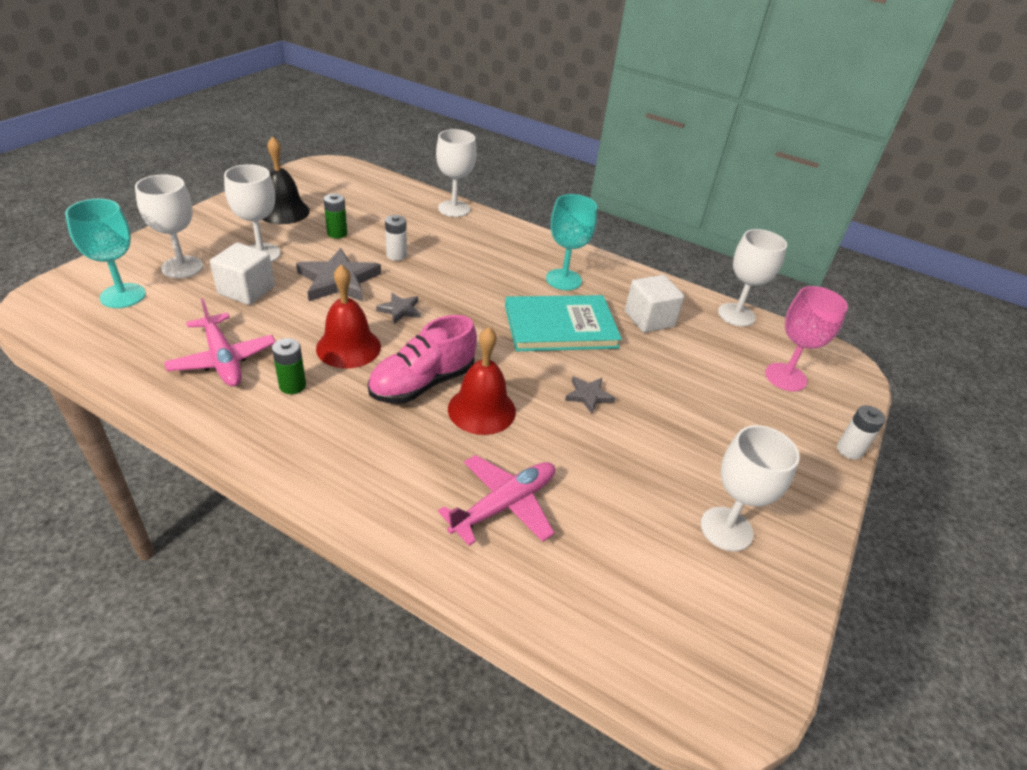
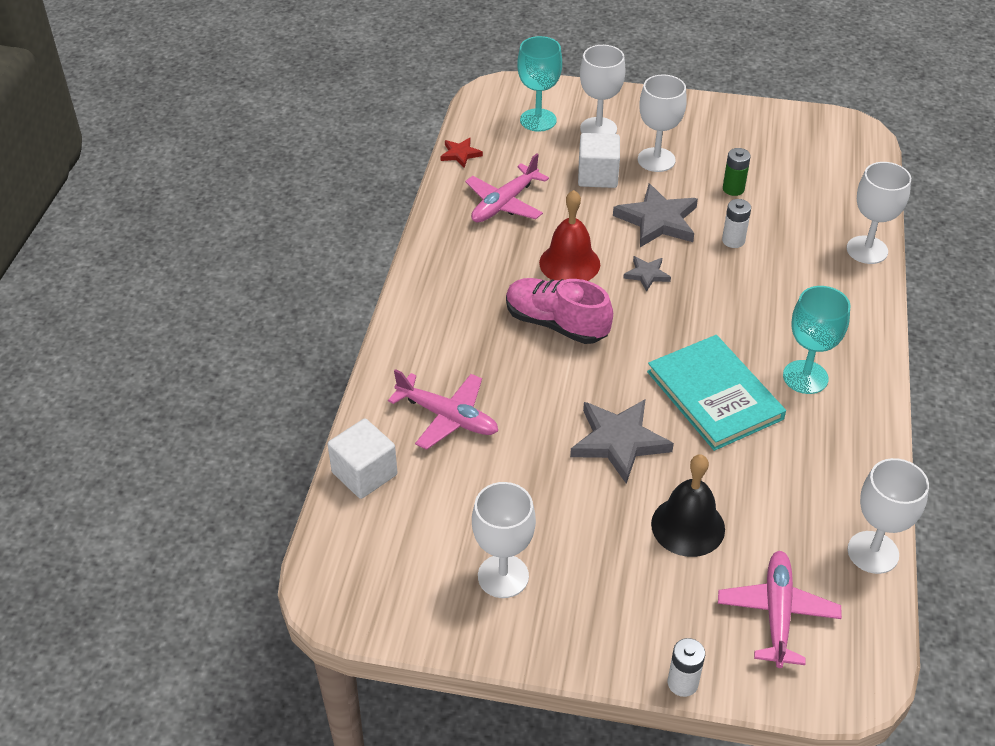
camera: 75 degrees right, 5 degrees up
(108, 364) = (460, 154): none -> red star
(283, 211) = (737, 142): black bell -> black bell (688, 526)
(292, 385) = (501, 252): green battery -> none
(481, 410) = (548, 372): red bell -> none
(588, 396) = (619, 441): grey star -> grey star, size x1.93
(649, 319) = (791, 467): white cube -> white cube (364, 473)
(785, 377) = (777, 614): pink goblet -> pink plane

